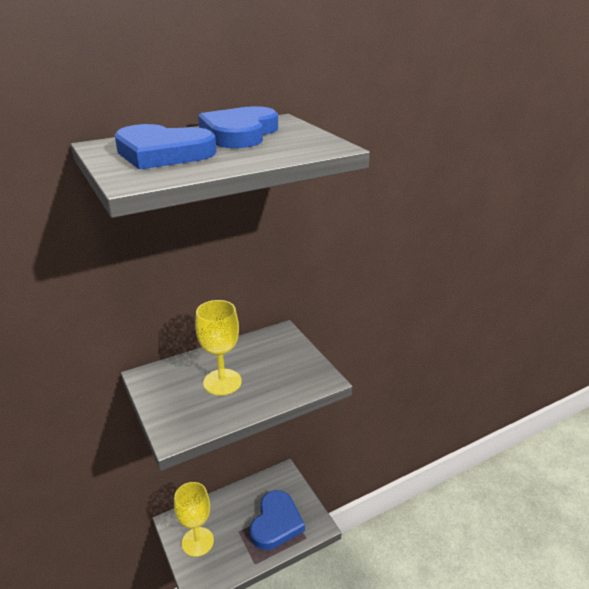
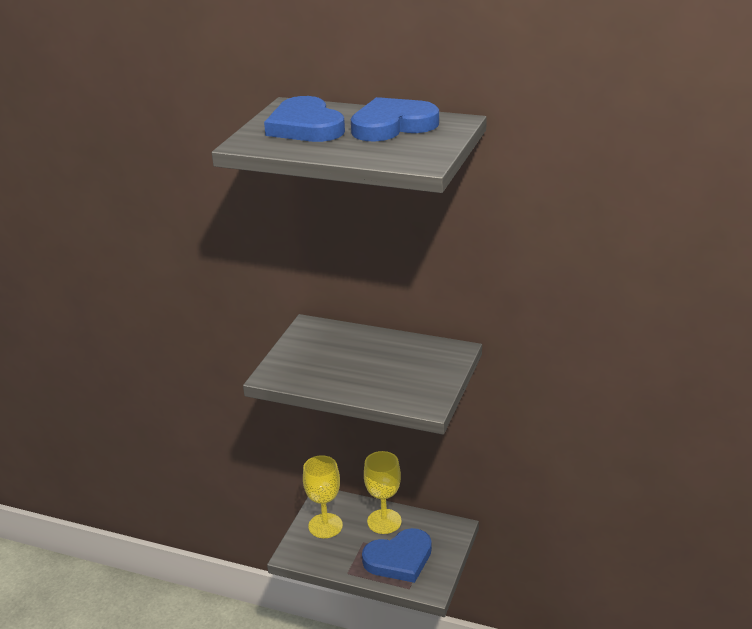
camera: 50 degrees right, 0 degrees up
(222, 382) = (352, 360): yellow goblet -> yellow goblet (384, 521)

